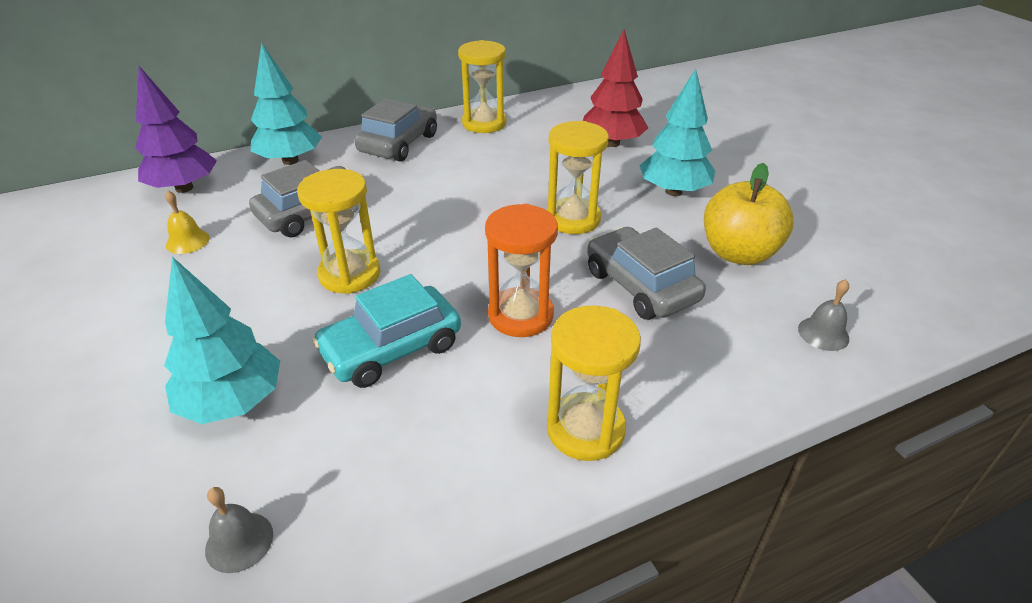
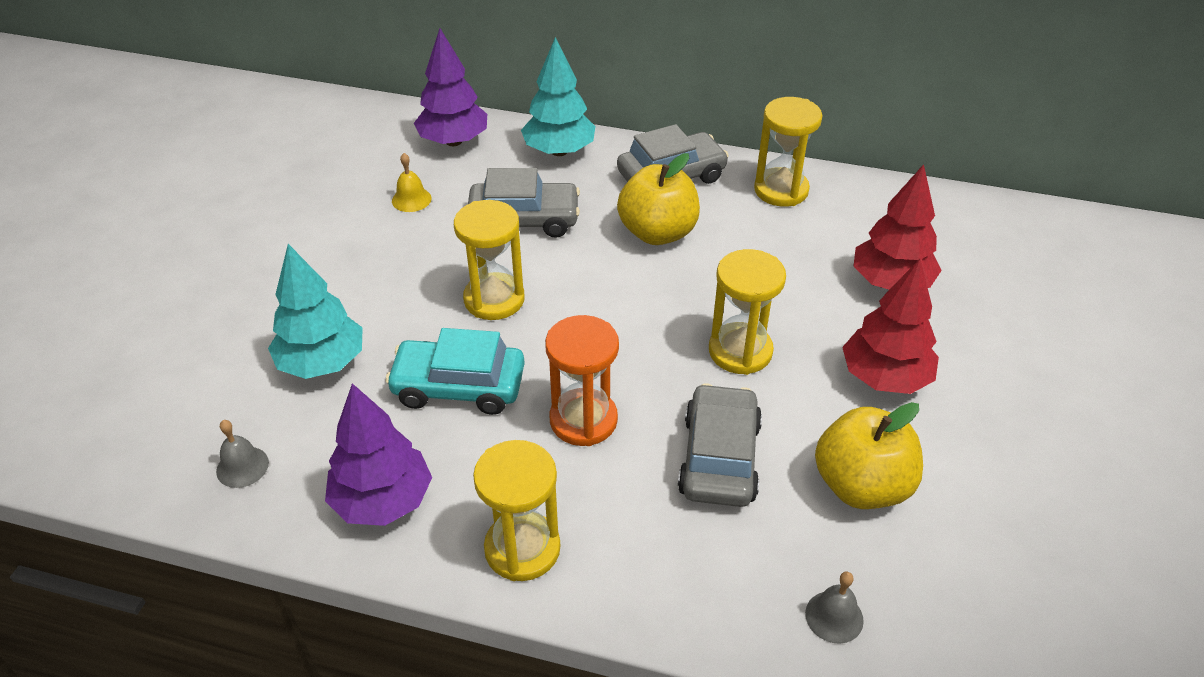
camera: 40 degrees right, 5 degrees up
(425, 474) = (383, 501): none -> purple tree
(430, 178) = (657, 233): none -> yellow apple
(673, 191) = (884, 378): turquoise tree -> red tree

